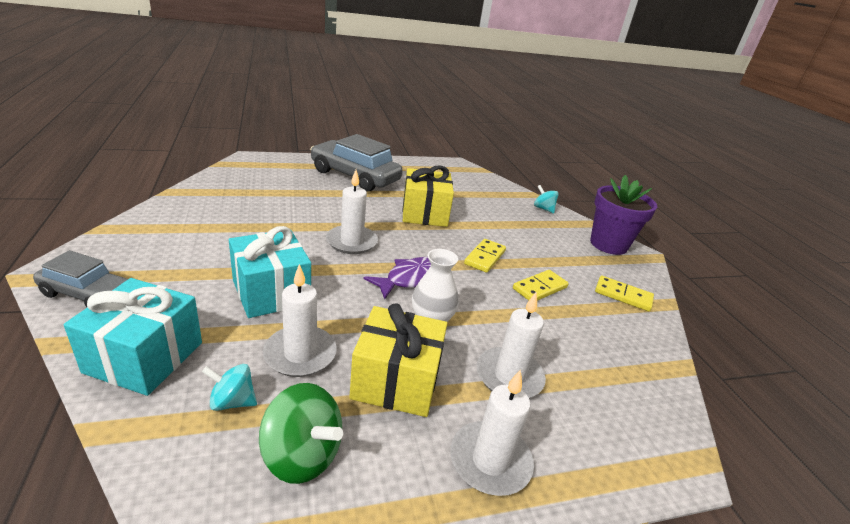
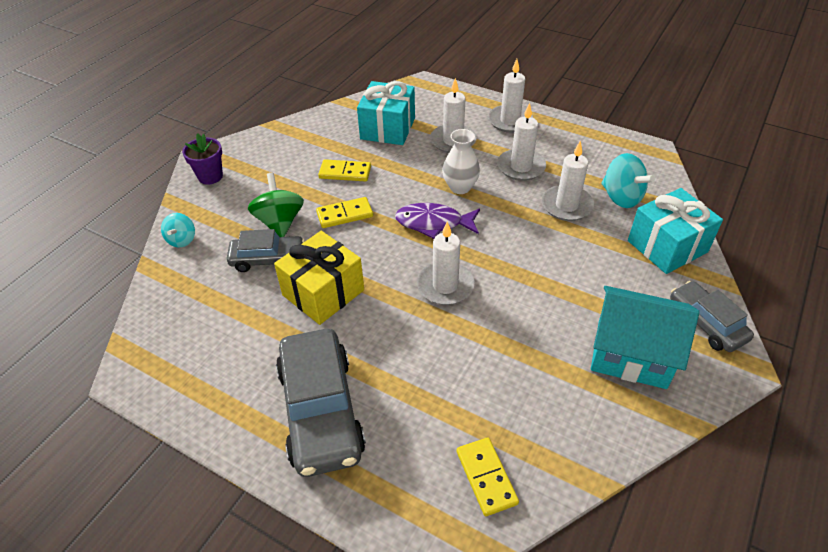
camera: 130 degrees left, 15 degrees up
(166, 250) = (631, 354): none -> turquoise house
(232, 401) = (621, 197): turquoise spinning top -> turquoise spinning top, size x1.62
(271, 292) = (558, 261): turquoise gift -> turquoise gift (388, 128)
(302, 455) = (597, 160): green spinning top -> green spinning top (280, 222)
(396, 381) = (521, 167): yellow gift -> white candle
(483, 217) = (268, 259): none -> grey car
(608, 244) = (210, 176): purple flower pot -> purple flower pot, size x0.62
(623, 295) = (294, 141): yellow domino -> yellow domino (486, 477)

